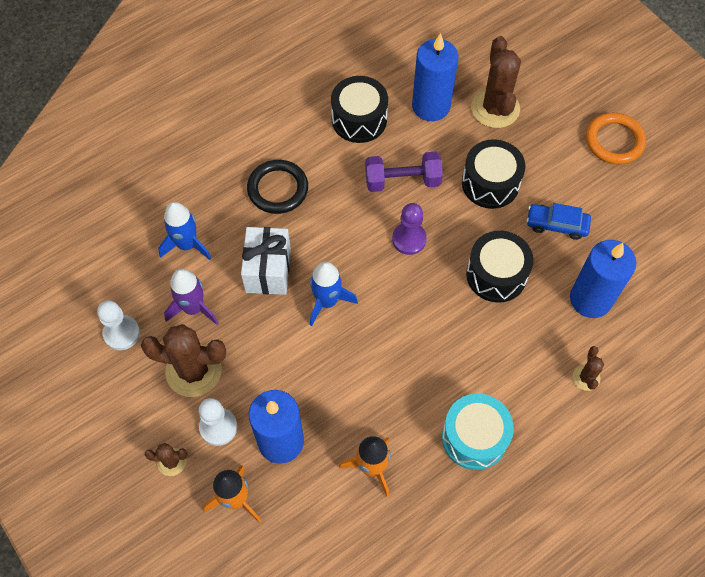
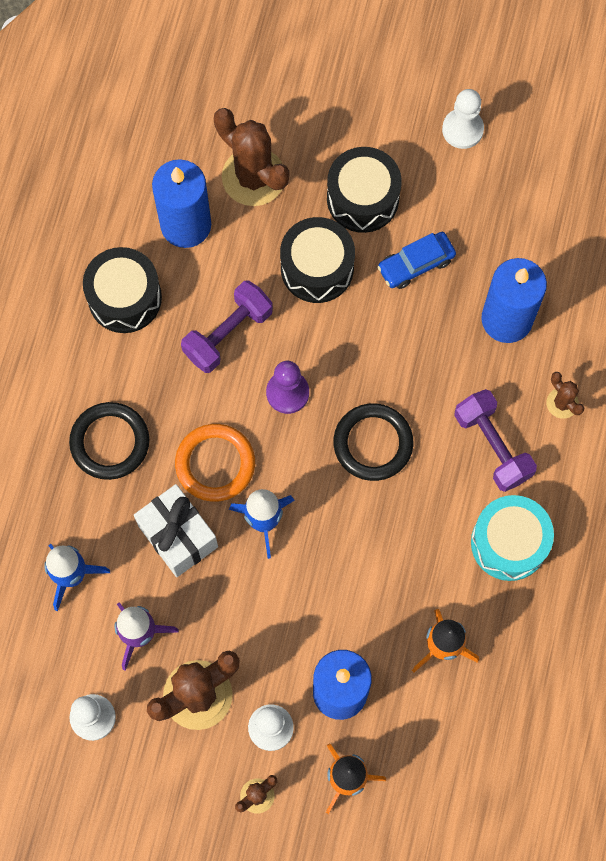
camera: 40 degrees left, 10 degrees up
(436, 308) = (373, 443): none -> black ring
(496, 275) = (401, 363): black drum -> black drum (362, 198)
(515, 368) = (492, 446): none -> purple dumbbell
(614, 141) = (400, 124): orange ring -> orange ring (215, 464)
(654, 170) = (462, 129): none -> white pawn

